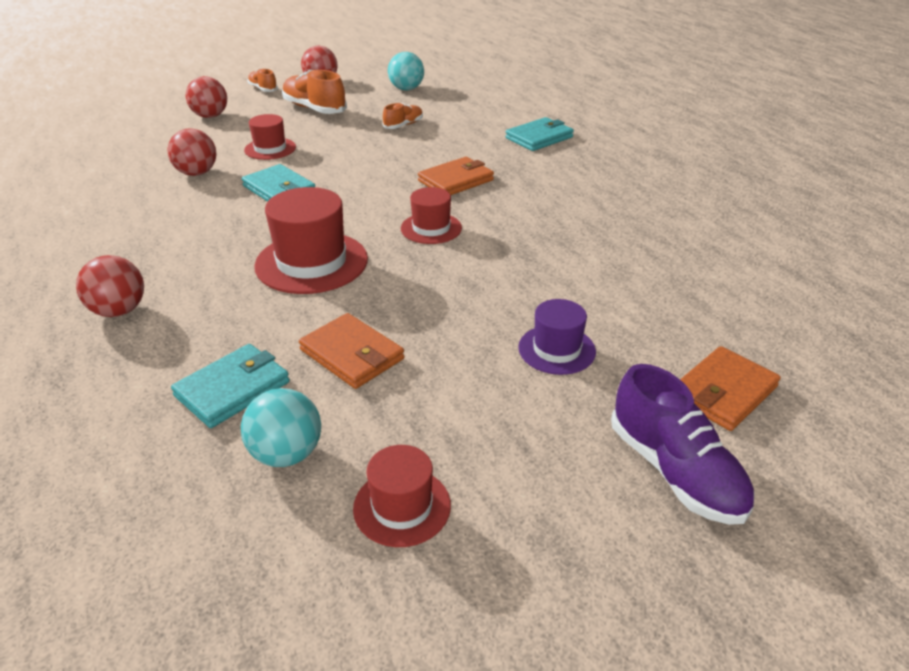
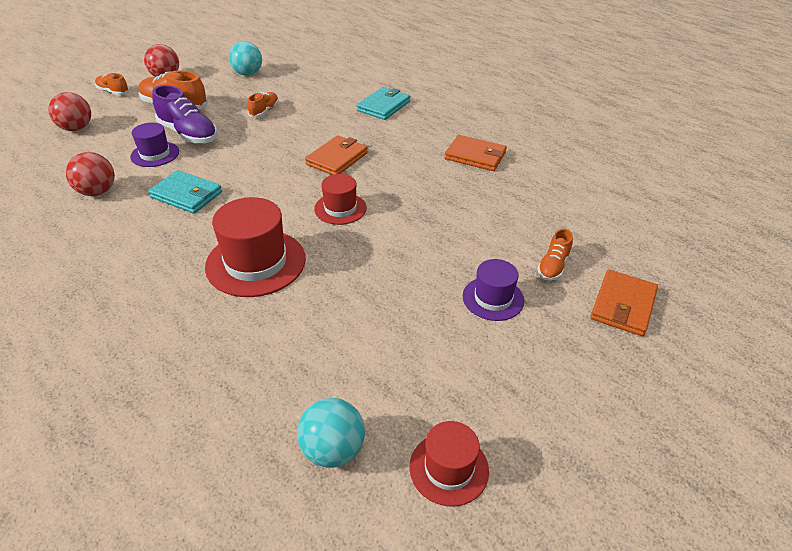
camera: 20 degrees left, 5 degrees up
(119, 311) = (102, 351): red ball -> none
(233, 389) = (253, 402): turquoise wallet -> none
(270, 149) = (155, 154): red hat -> purple hat
(352, 355) = (337, 343): orange wallet -> orange wallet (475, 156)
(653, 332) = (553, 266): none -> orange shoe
(675, 471) = (623, 379): purple shoe -> purple shoe (188, 134)

